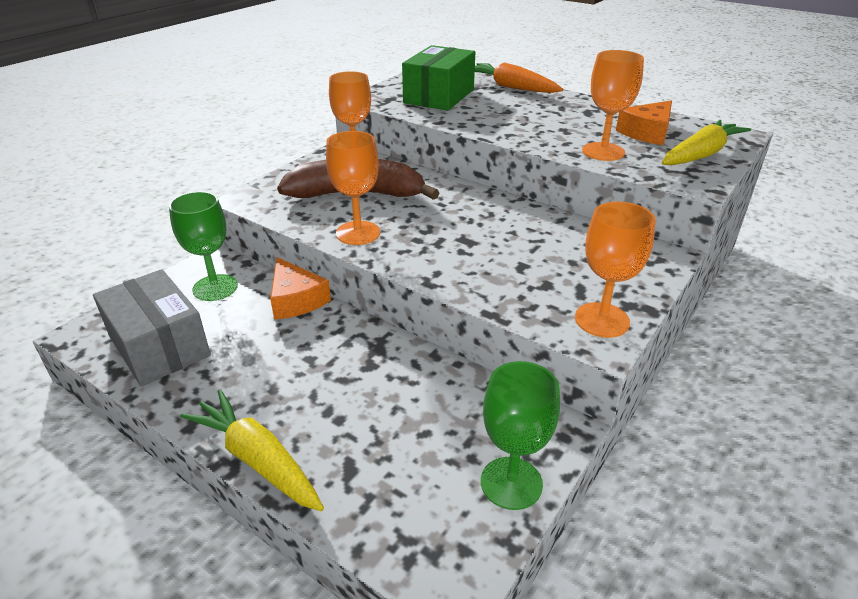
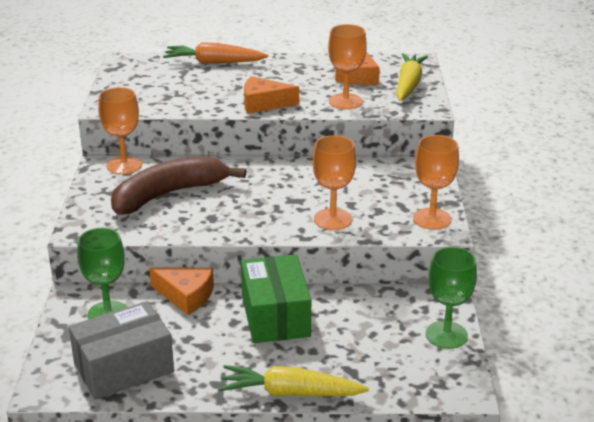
camera: 35 degrees left, 5 degrees down
(159, 346) = (124, 368): grey box -> grey box turned 45 degrees counterclockwise
(358, 233) = (211, 223): orange goblet -> orange goblet (333, 219)
(439, 96) = (166, 88): green box -> green box (275, 316)
(512, 131) = (264, 103): none -> orange cheese

